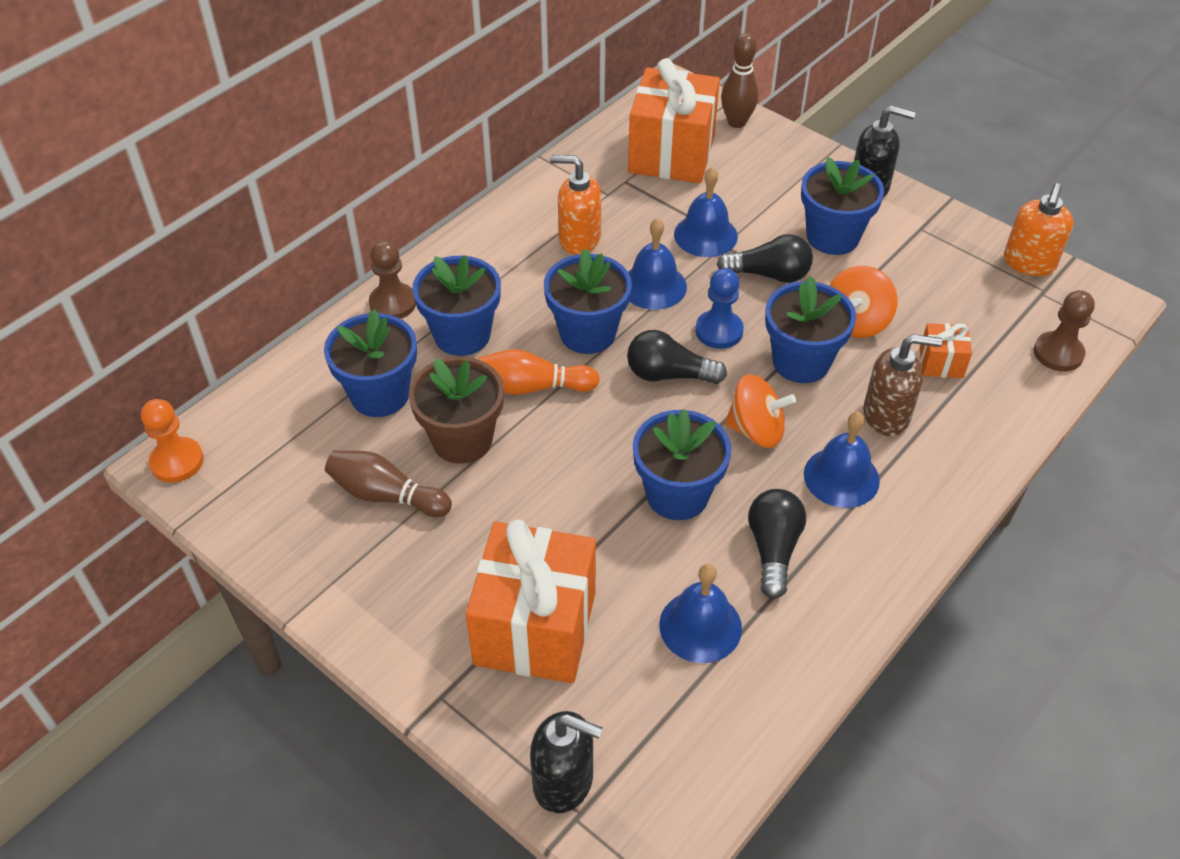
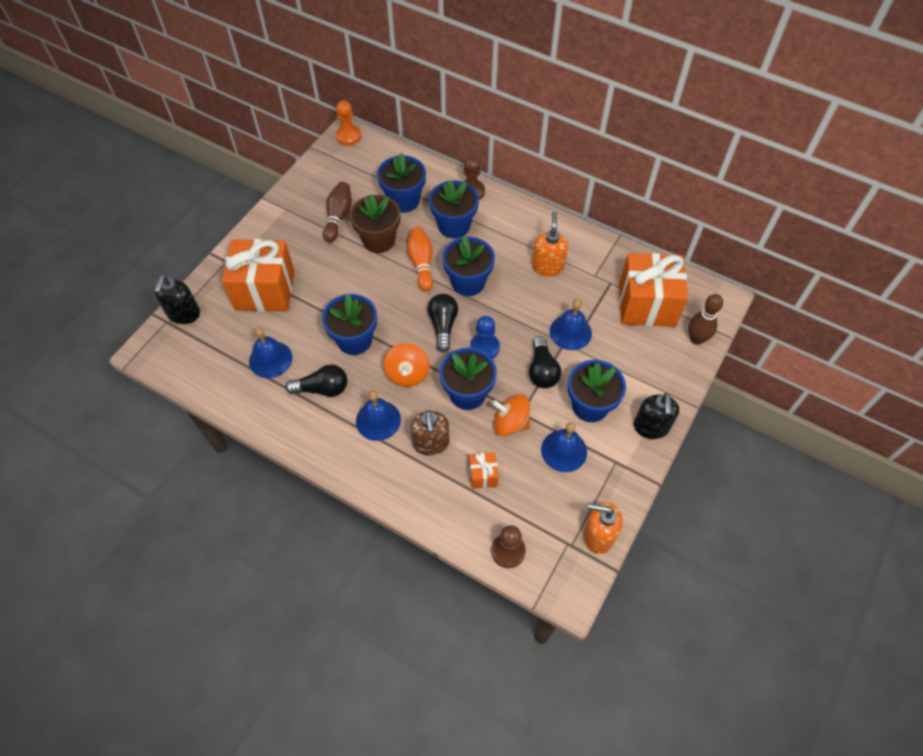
camera: 80 degrees right, 10 degrees up
(653, 286) = (516, 309): blue bell -> blue bell (564, 450)

